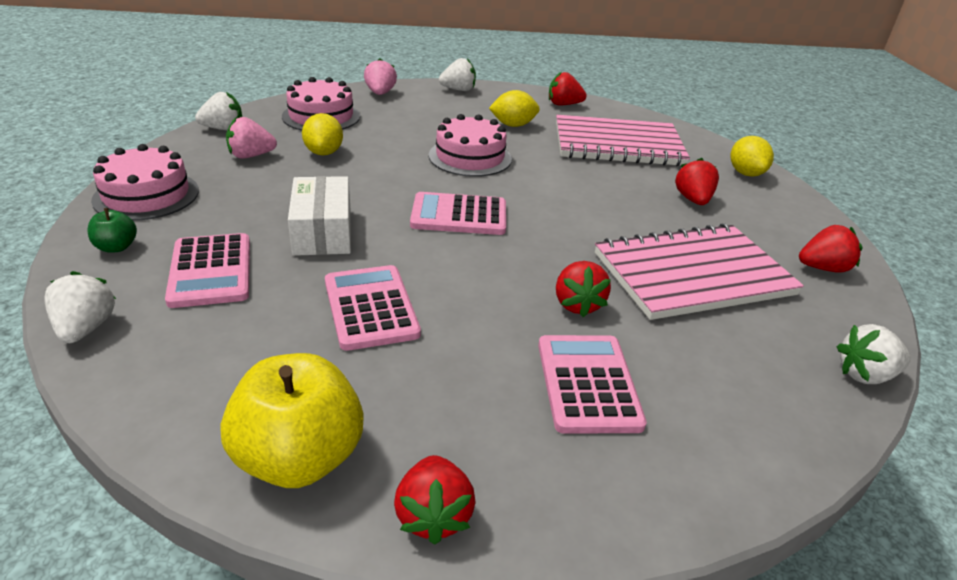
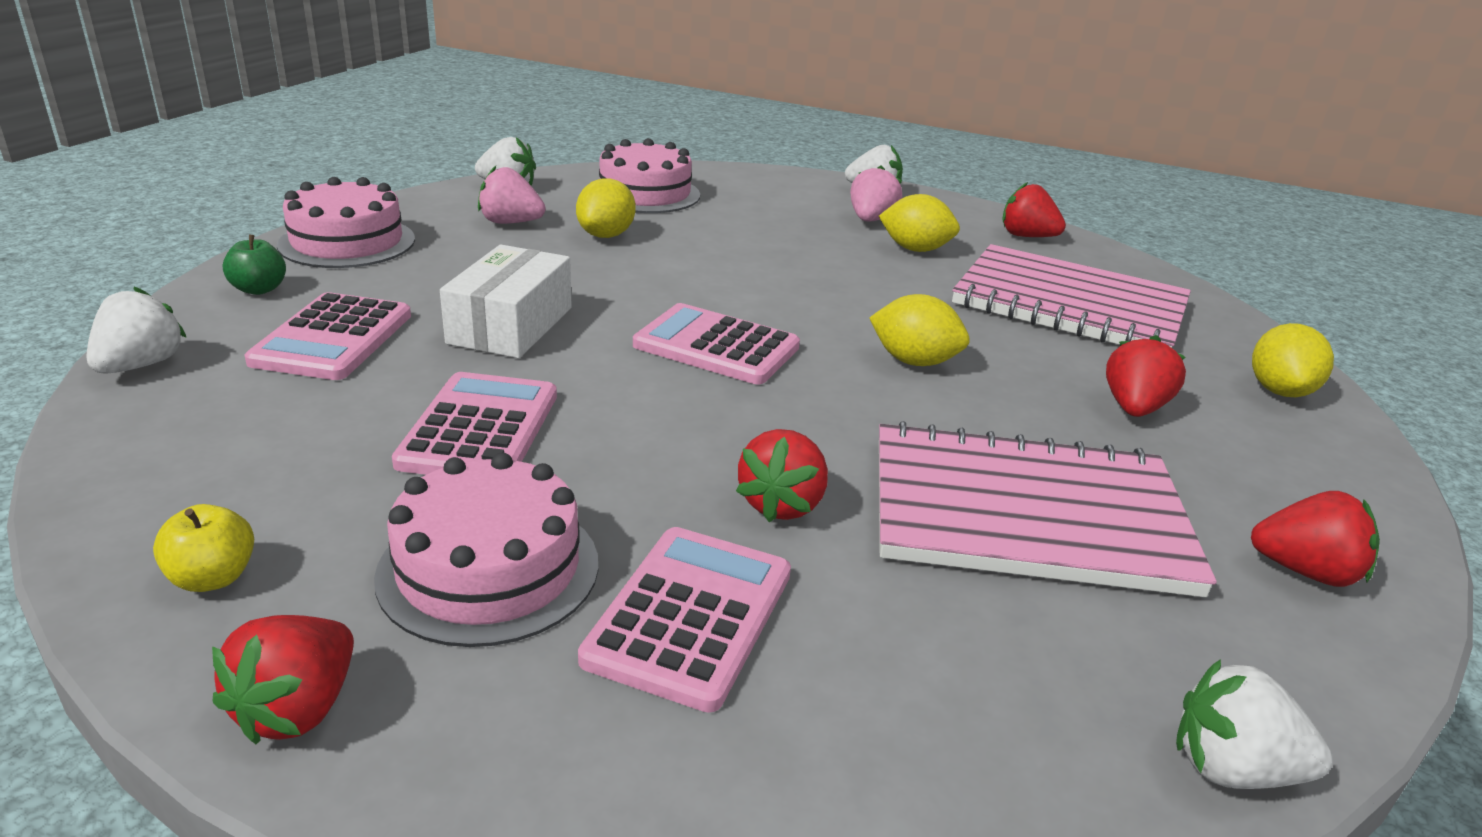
camera: 25 degrees right, 5 degrees down
(299, 457) = (213, 578): yellow apple -> yellow apple, size x0.47
(380, 93) = (753, 179): pink strawberry -> pink strawberry (871, 220)
(470, 157) = (806, 277): pink cake -> pink cake (489, 569)
(571, 198) = (914, 361): none -> yellow lemon

